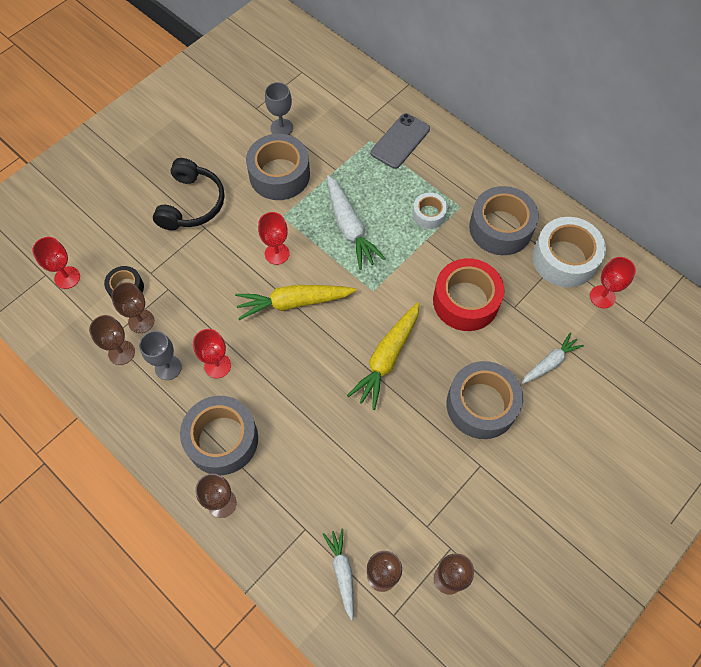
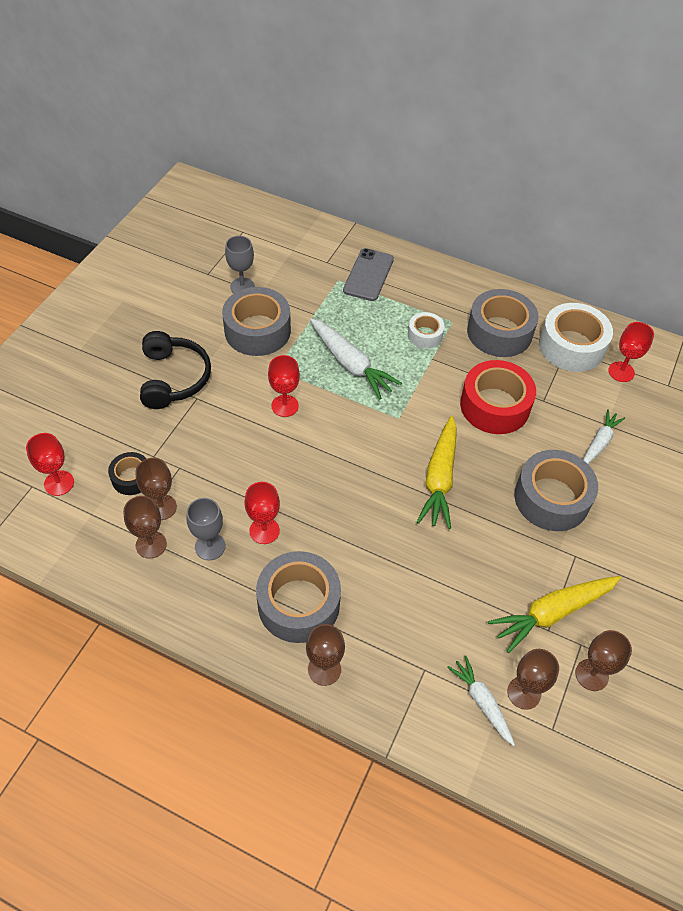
camera: 20 degrees left, 10 degrees down
(294, 302) = (321, 448): yellow carrot -> yellow carrot (552, 613)

